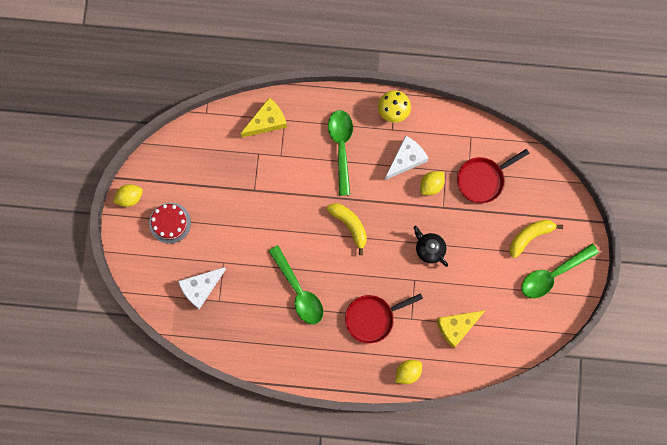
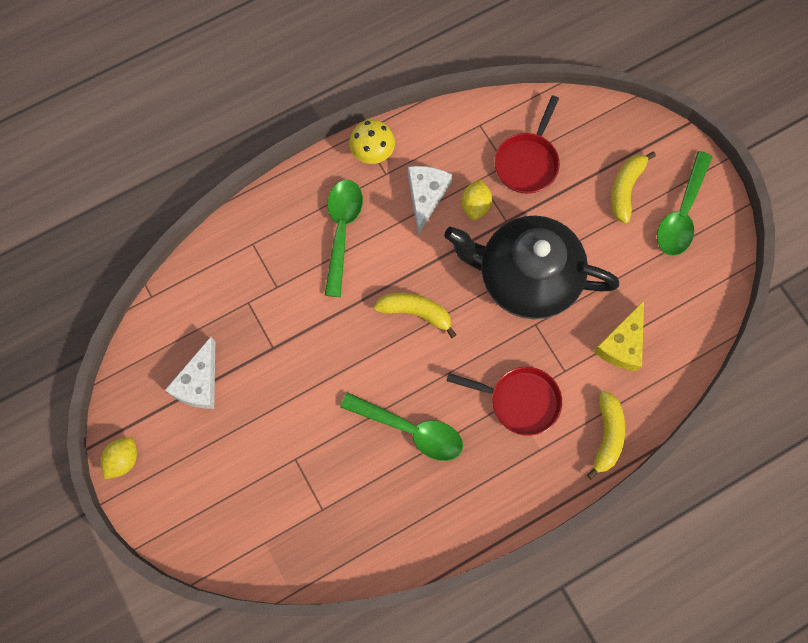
camera: 35 degrees left, 5 degrees down
(170, 223) = (195, 456): red cake -> none
(201, 287) = (288, 509): white cheese -> white cheese (199, 383)
(267, 121) = (232, 258): yellow cheese -> none
(341, 147) = (341, 231): green spoon -> green spoon turned 45 degrees clockwise
(372, 318) = (520, 401): red pan -> red pan turned 105 degrees counterclockwise
(408, 372) = (607, 436): yellow lemon -> yellow banana
(429, 249) = (526, 277): black teapot -> black teapot, size x2.42

